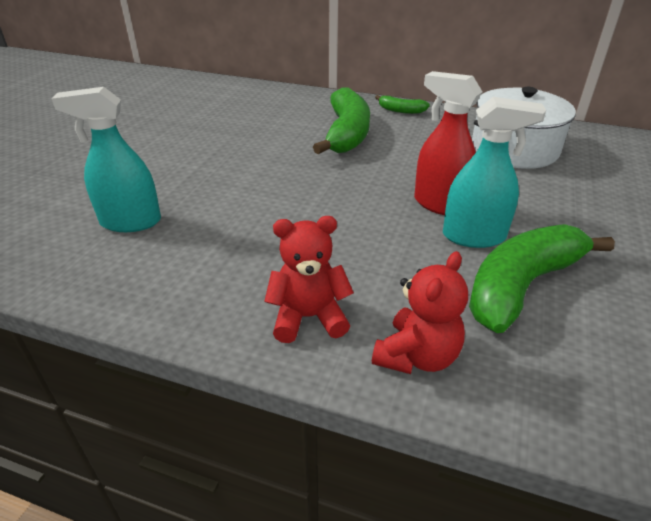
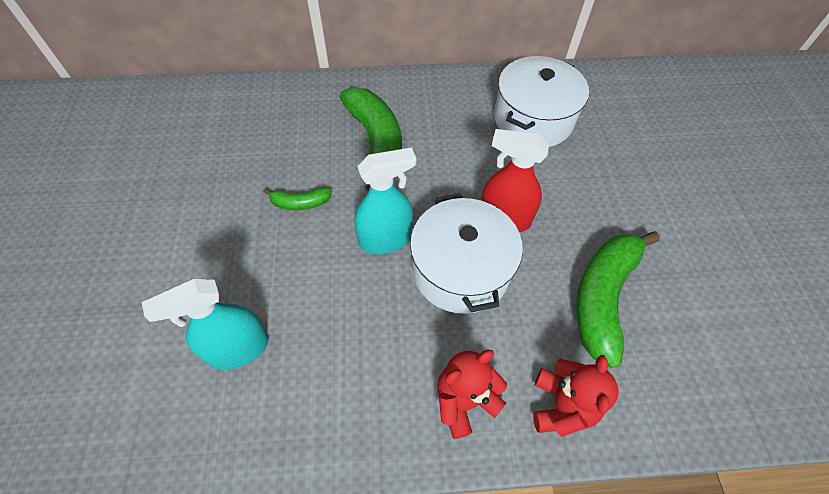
camera: 25 degrees left, 20 degrees up
(371, 226) = (461, 270): none -> white pot
(401, 110) = (410, 88): green banana -> green banana (300, 203)
(474, 236) = (547, 252): turquoise spray bottle -> turquoise spray bottle (385, 239)

